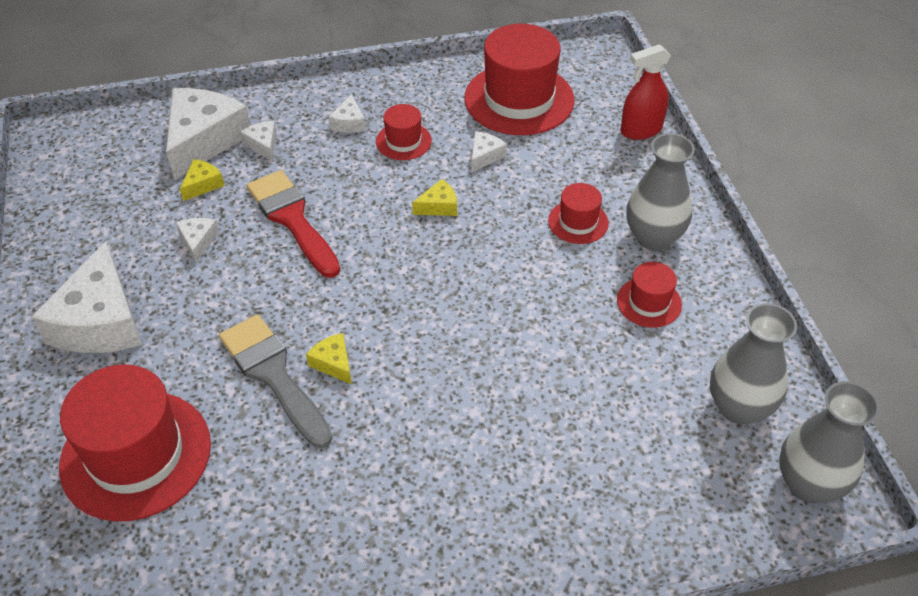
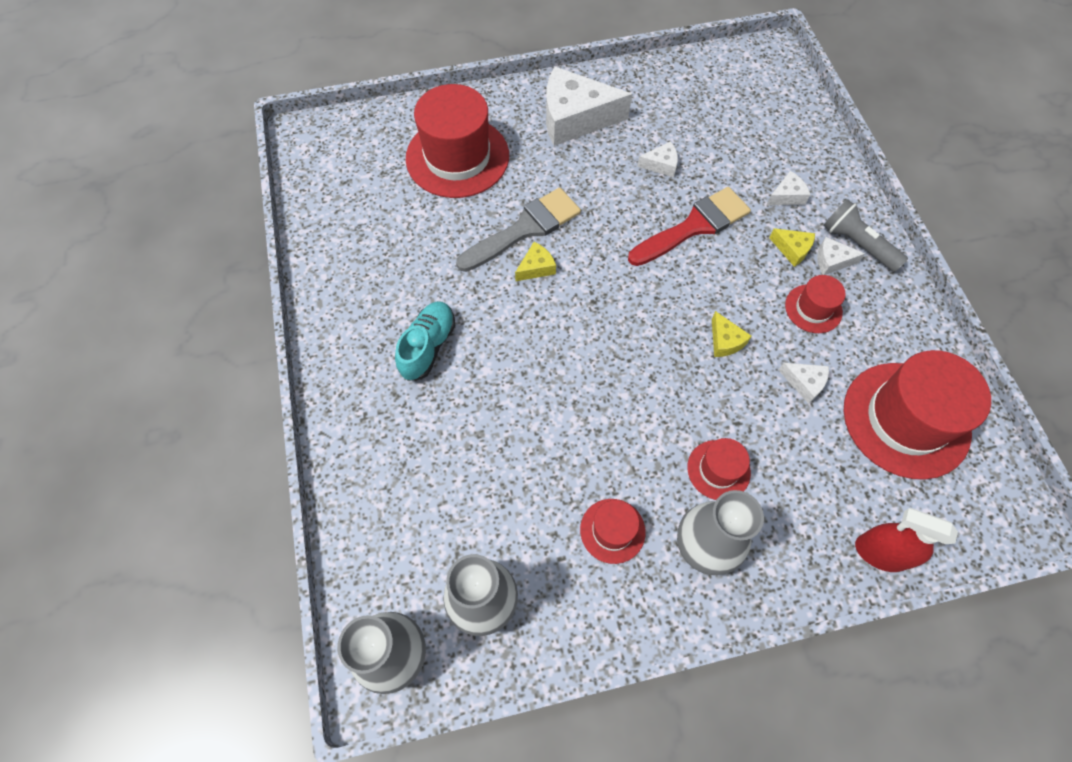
camera: 90 degrees right, 15 degrees up
(202, 184) = (728, 159): yellow cheese -> yellow cheese (792, 249)
(204, 140) = (784, 153): white cheese -> none
(331, 104) = (857, 244): none -> grey flashlight
(442, 474) = (428, 347): none -> turquoise shoe
(641, 130) = (880, 553): red spray bottle -> red spray bottle turned 45 degrees counterclockwise

